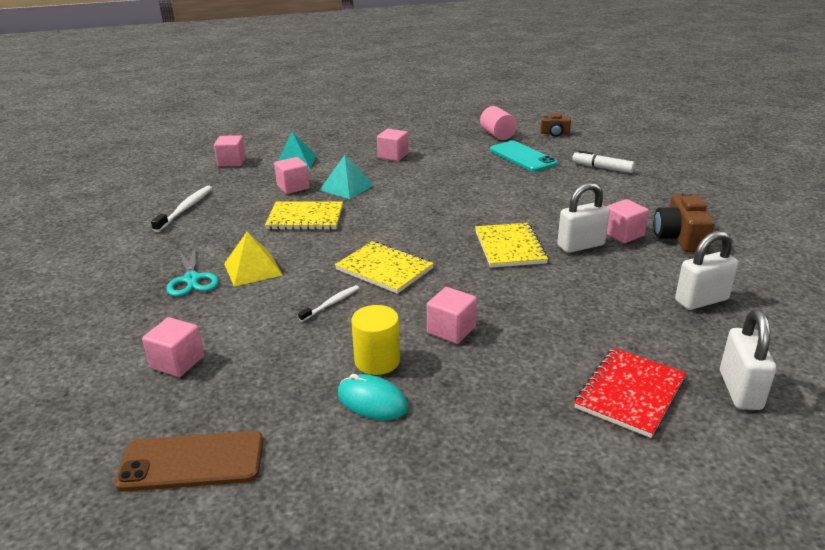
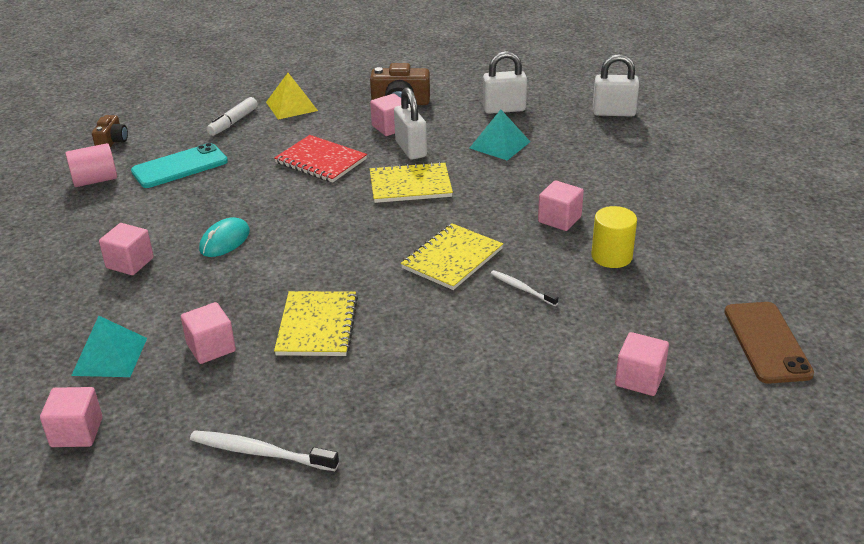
camera: 90 degrees left, 5 degrees up
(192, 279) = (474, 402): turquoise scissors -> none
(253, 269) = (450, 353): yellow pyramid -> yellow pyramid (291, 106)
(346, 187) = (228, 298): turquoise pyramid -> turquoise pyramid (500, 145)
(372, 401) = (665, 257): turquoise mouse -> turquoise mouse (225, 241)
(629, 393) = (626, 149): red notebook -> red notebook (320, 161)
(701, 300) = (504, 109): white padlock -> white padlock turned 75 degrees counterclockwise

